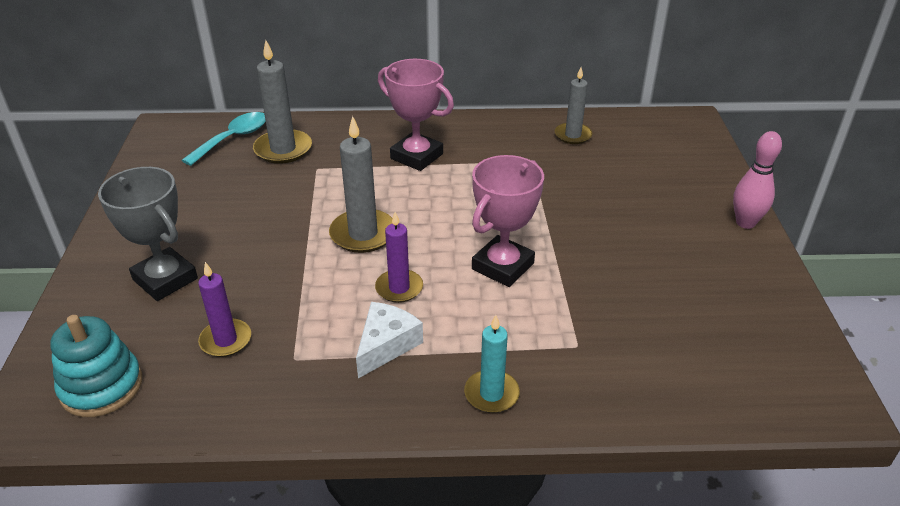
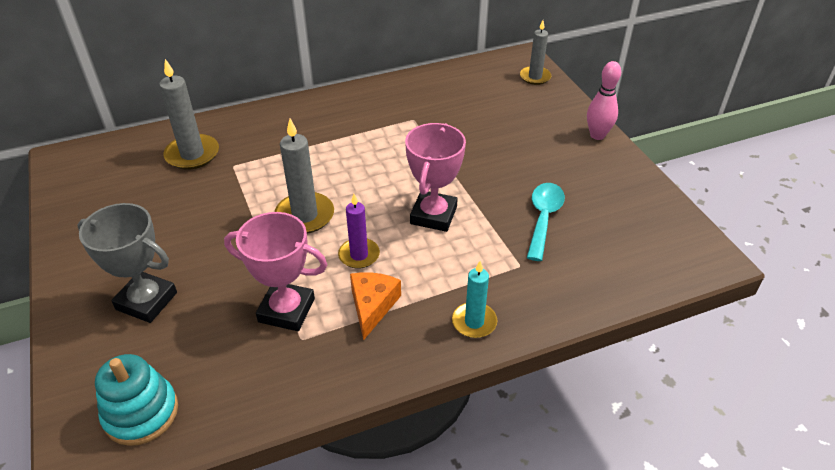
camera: 20 degrees left, 5 degrees up
(226, 340) = (233, 340): purple candle -> none
(233, 138) = (139, 154): turquoise spoon -> turquoise spoon (543, 218)
(386, 345) = (372, 306): white cheese -> orange cheese
(416, 156) = (316, 135): pink trophy -> pink trophy (286, 310)
(573, 135) = (437, 89): grey candle -> grey candle (535, 77)

